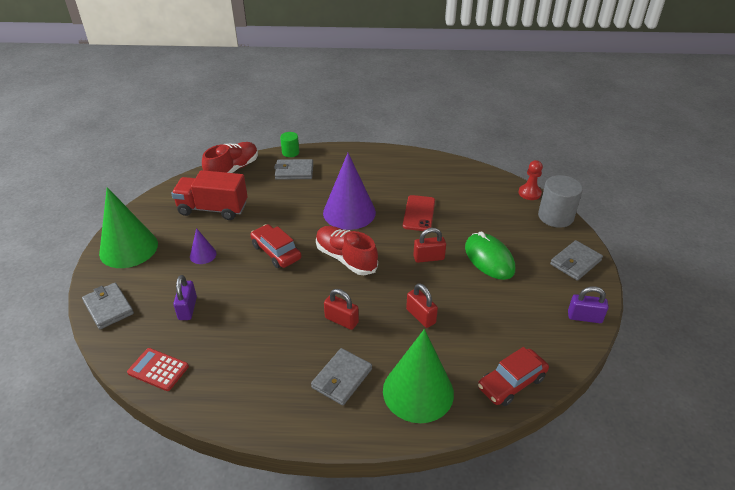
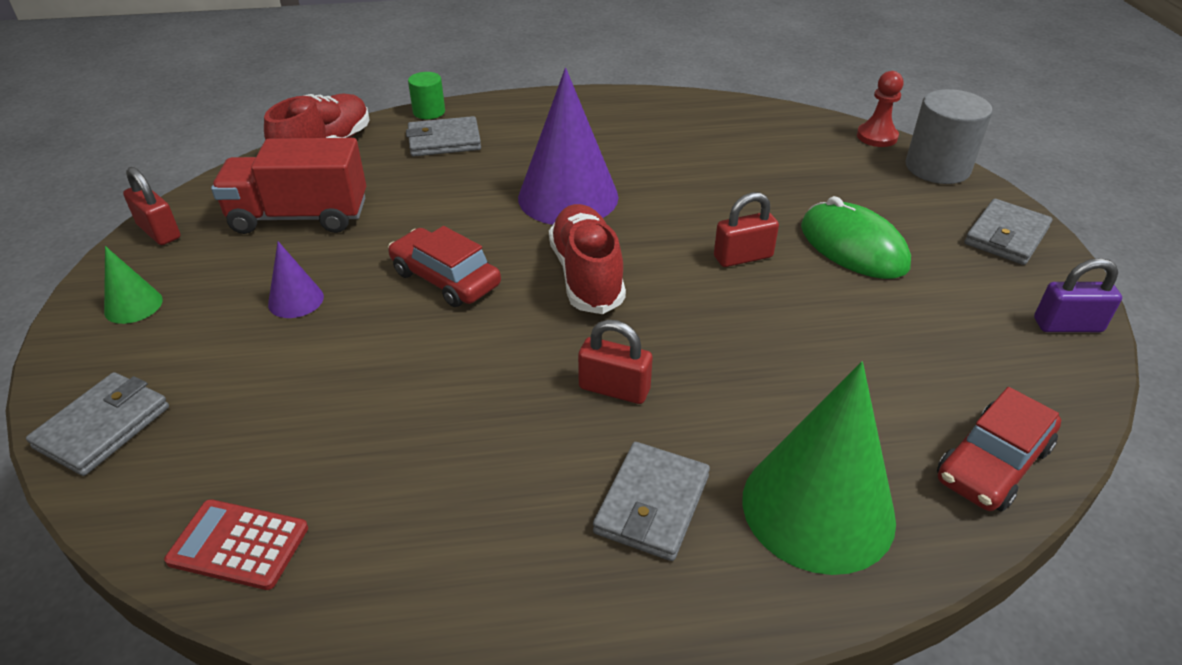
camera: 10 degrees left, 0 degrees up
(108, 308) = (103, 427): grey wallet -> grey wallet turned 75 degrees clockwise
(128, 248) = (133, 305): green cone -> green cone, size x0.46
(187, 308) = (283, 407): purple padlock -> none
(346, 258) = (586, 275): red shoe -> red shoe turned 45 degrees clockwise
(419, 213) = (697, 186): red phone -> none
(420, 316) = (767, 361): red padlock -> red padlock (159, 232)

